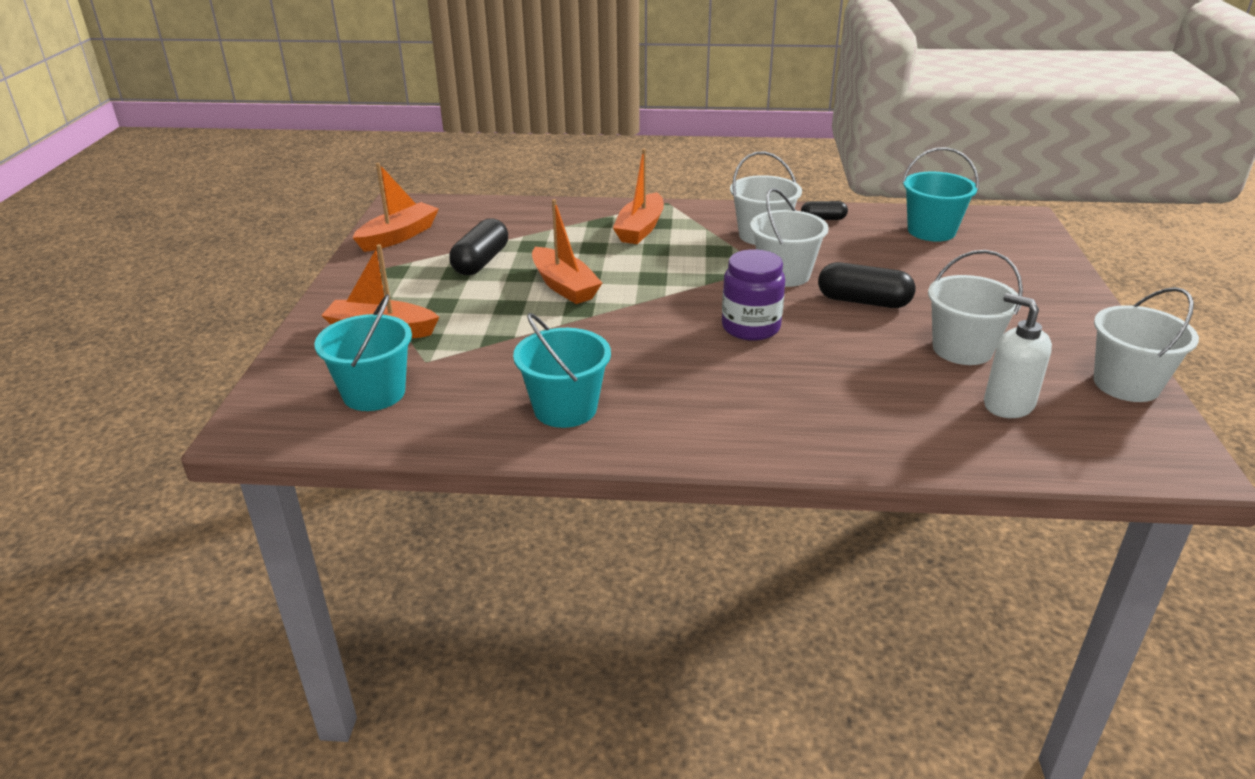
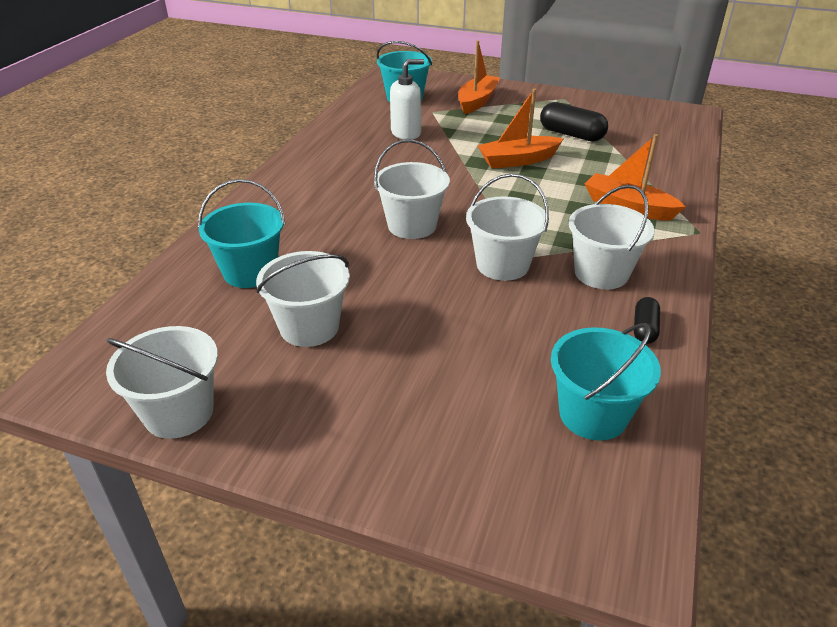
camera: 105 degrees right, 5 degrees up
(398, 236) = (625, 110): orange boat -> none
(565, 409) = (350, 144): turquoise bucket -> turquoise bucket (250, 272)
(750, 327) = (412, 225): purple jar -> white bucket
(863, 301) = (428, 297): black capsule -> none
(1008, 405) = (214, 319): white soap dispenser -> white soap dispenser (406, 133)

